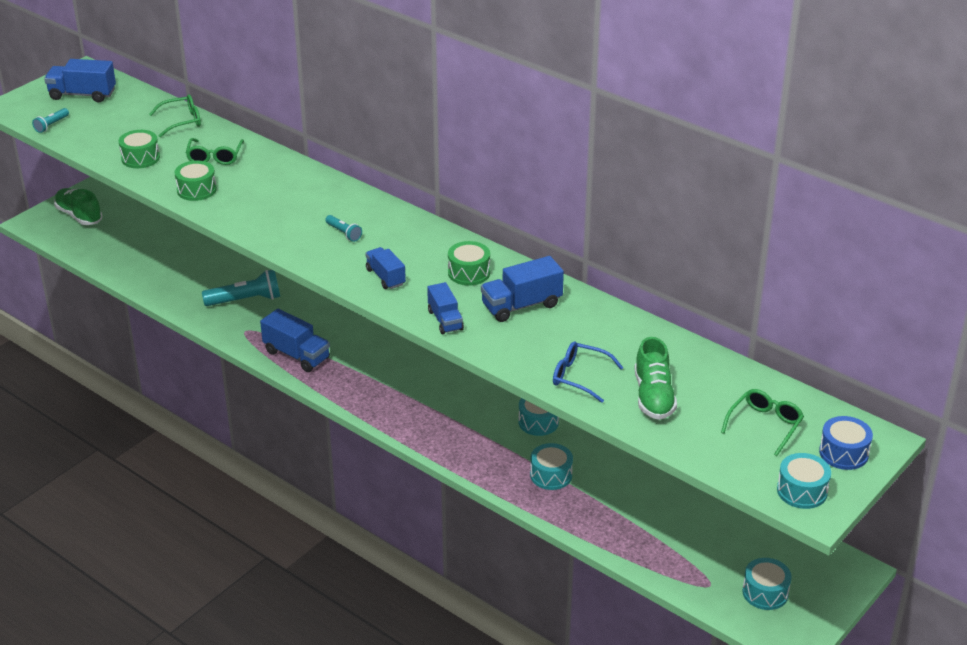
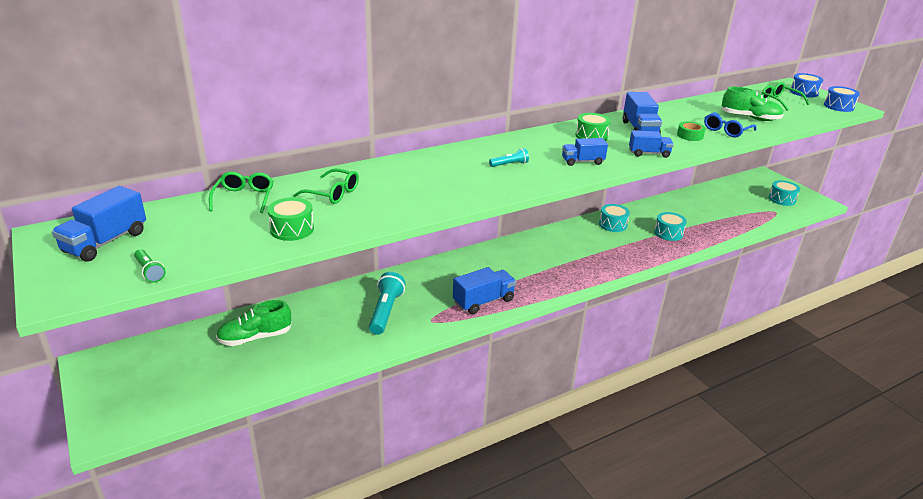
camera: 70 degrees left, 5 degrees down
(51, 125) = (149, 271): turquoise flashlight -> green flashlight
(79, 216) = (132, 392): green shoe -> green shoe (255, 337)
(196, 190) = (384, 211): green drum -> none
(533, 347) = (690, 135): none -> green tape
(802, 491) = (838, 106): turquoise drum -> blue drum

